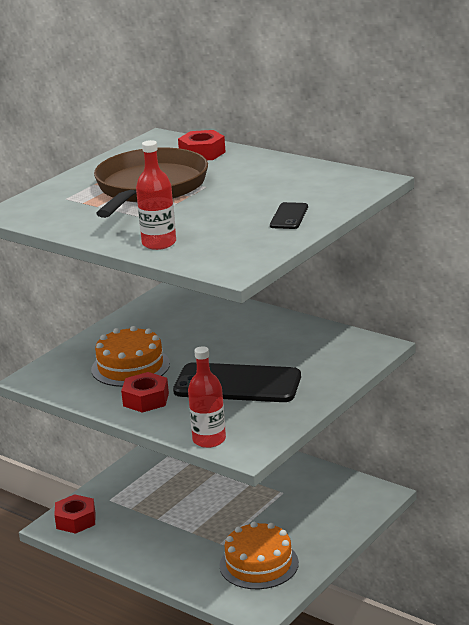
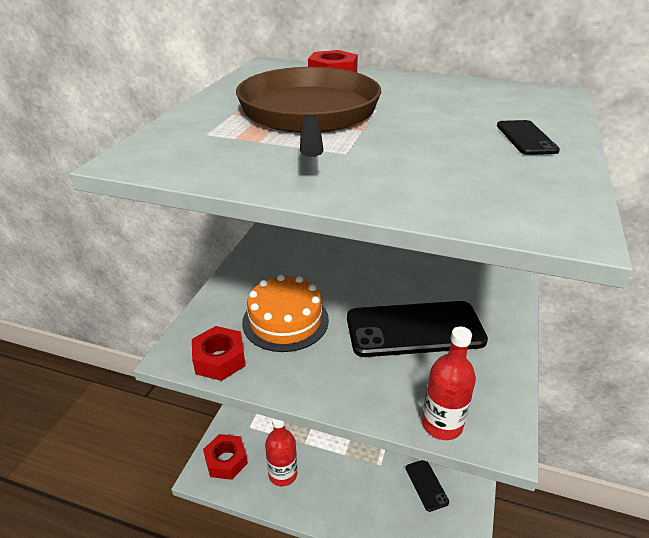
camera: 20 degrees left, 10 degrees up
(146, 399) = (328, 368): red nut -> red nut (219, 359)
(159, 243) = (400, 190): red bottle -> red bottle (283, 474)
(259, 564) = (426, 485): orange cake -> black phone

